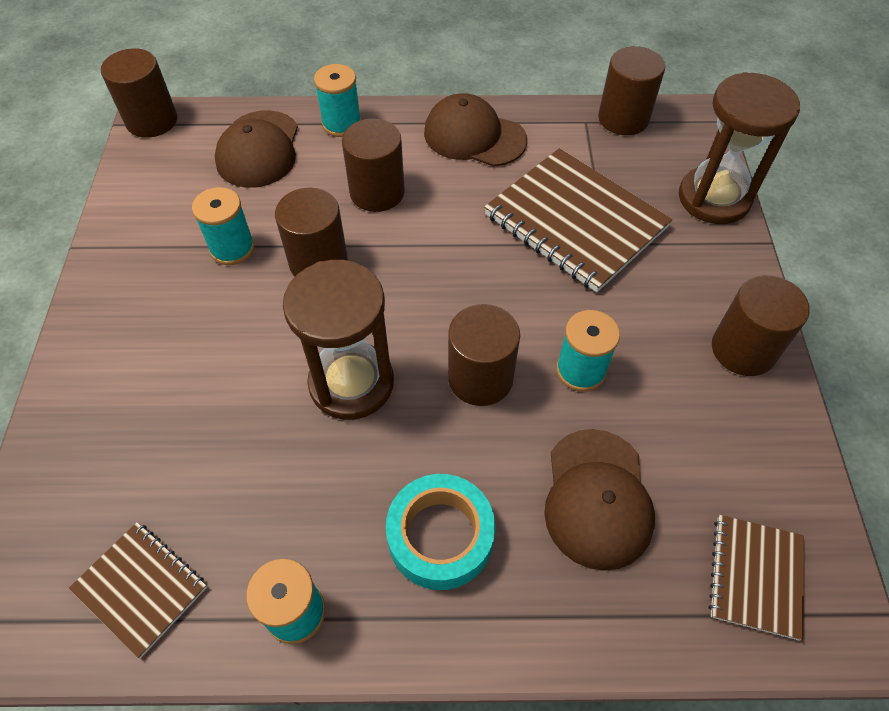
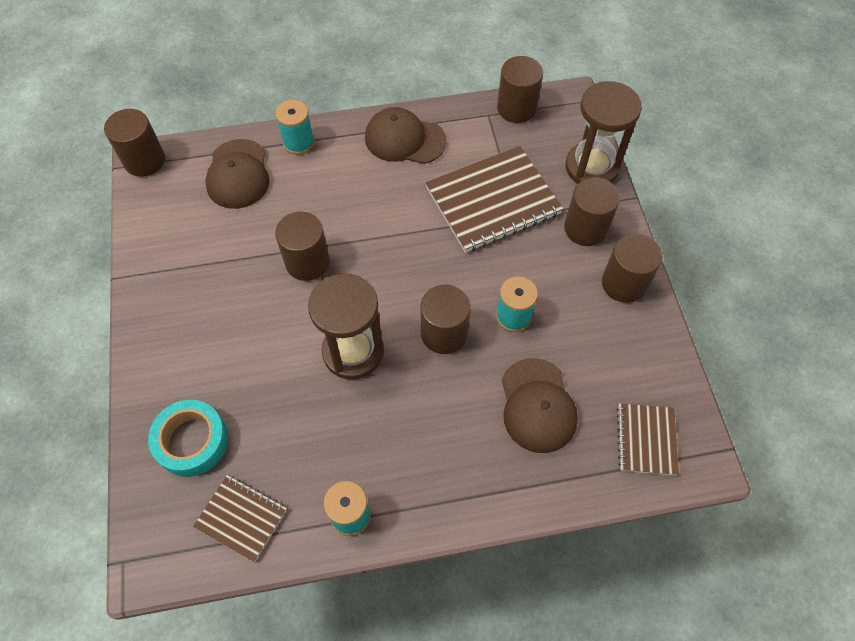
camera: 10 degrees left, 5 degrees up
(232, 248) = (239, 261): turquoise spool -> none
(377, 192) = (339, 198): brown cylinder -> brown cylinder (585, 228)
(440, 536) = (437, 449): turquoise tape -> turquoise tape (192, 441)
(575, 221) = (493, 201): brown notebook -> brown notebook turned 60 degrees counterclockwise

